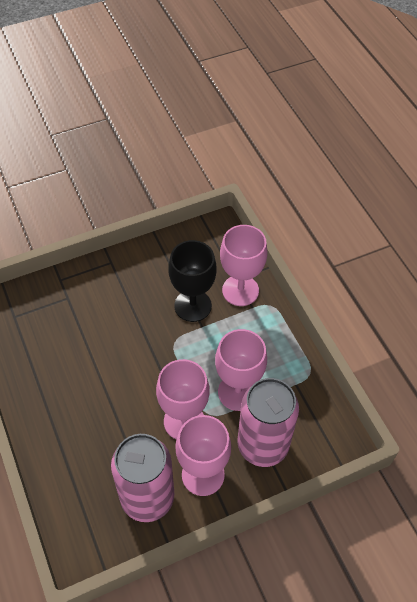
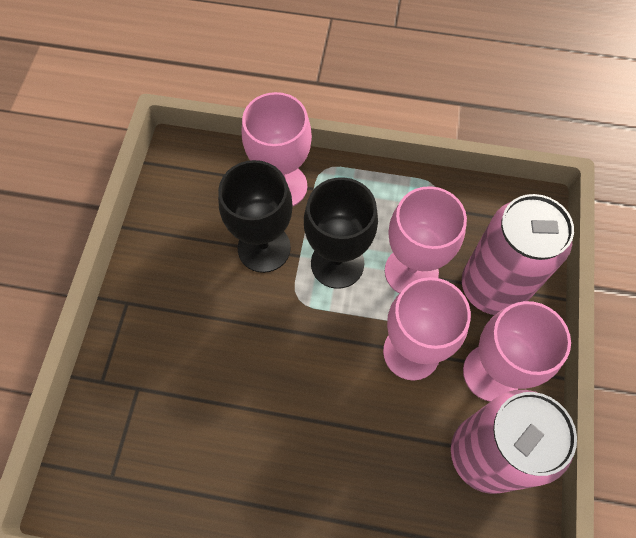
camera: 55 degrees left, 10 degrees up
(212, 349) = (337, 263): none -> black goblet

